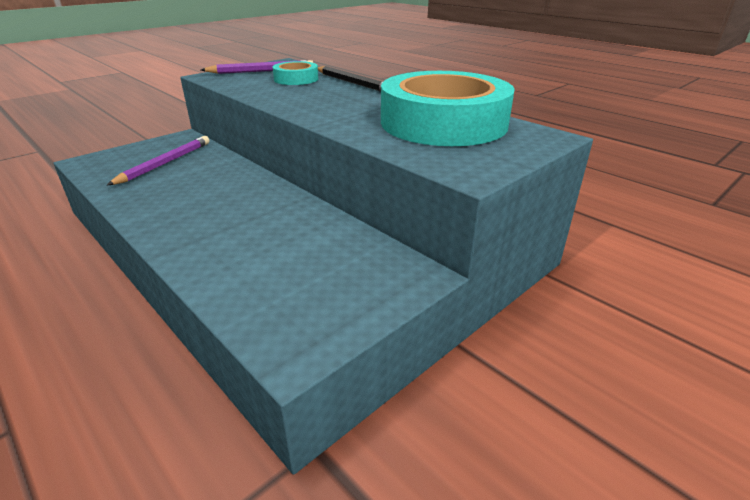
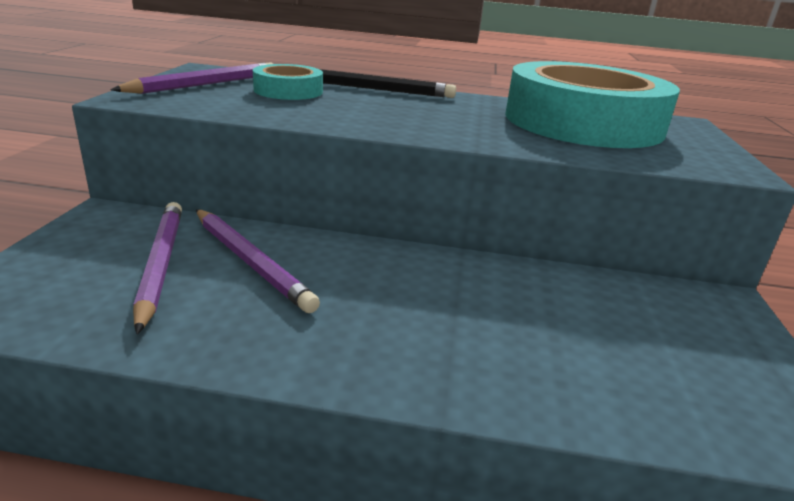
camera: 40 degrees left, 5 degrees down
(199, 172) = (250, 262): none -> purple pencil

